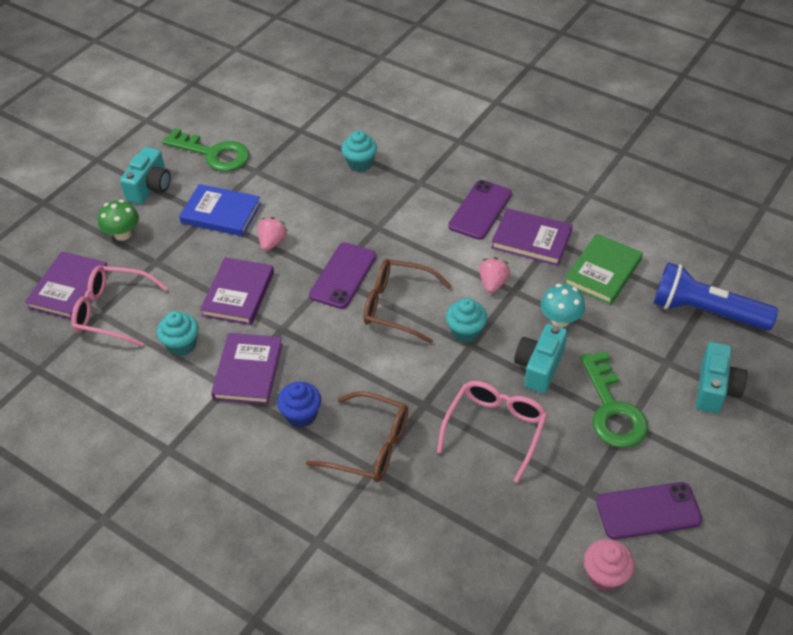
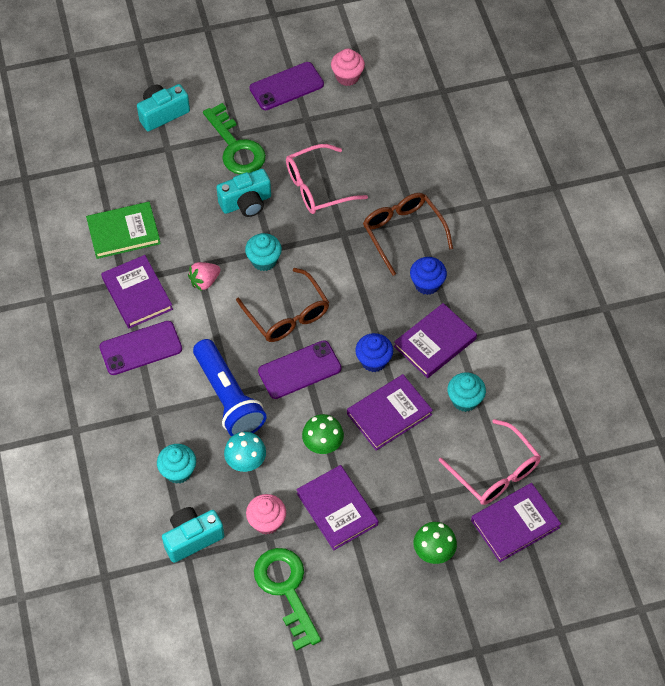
camera: 140 degrees left, 10 degrees up
(150, 187) = (372, 591): turquoise camera -> turquoise camera (192, 538)
(221, 213) = (337, 509): blue book -> purple book
(265, 177) = (267, 522): none -> pink cupcake
(272, 242) = (323, 444): pink strawberry -> green mushroom
(289, 322) = (373, 361): none -> blue cupcake
(560, 319) = (194, 222): turquoise mushroom -> turquoise mushroom (246, 461)
(612, 409) = (236, 147): green key -> green key turned 120 degrees clockwise
(648, 511) = (286, 86): purple phone -> purple phone turned 60 degrees counterclockwise
(706, 312) = (100, 157): blue flashlight -> blue flashlight (228, 397)

